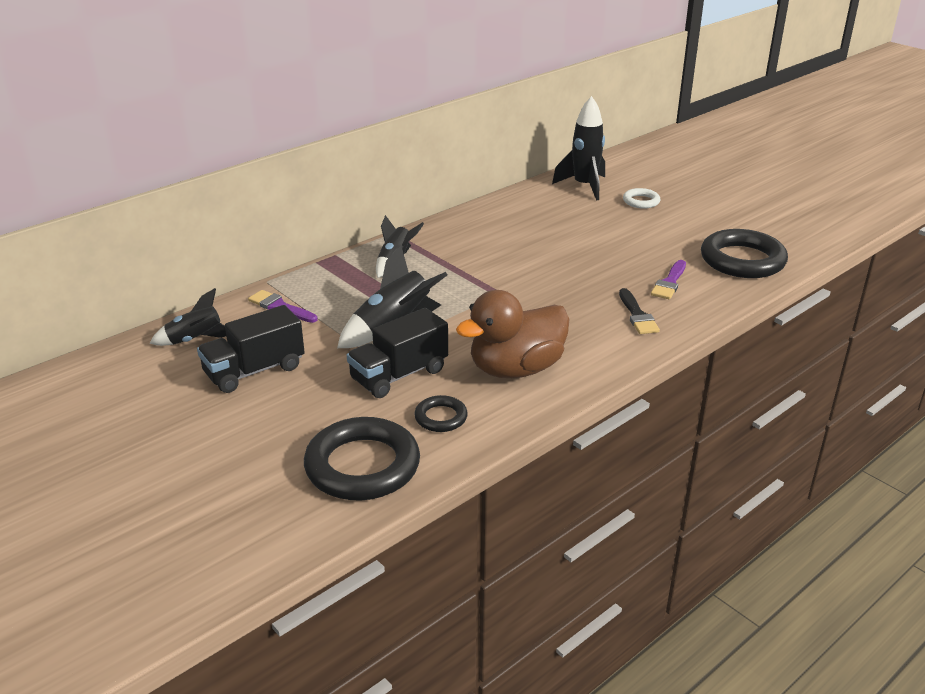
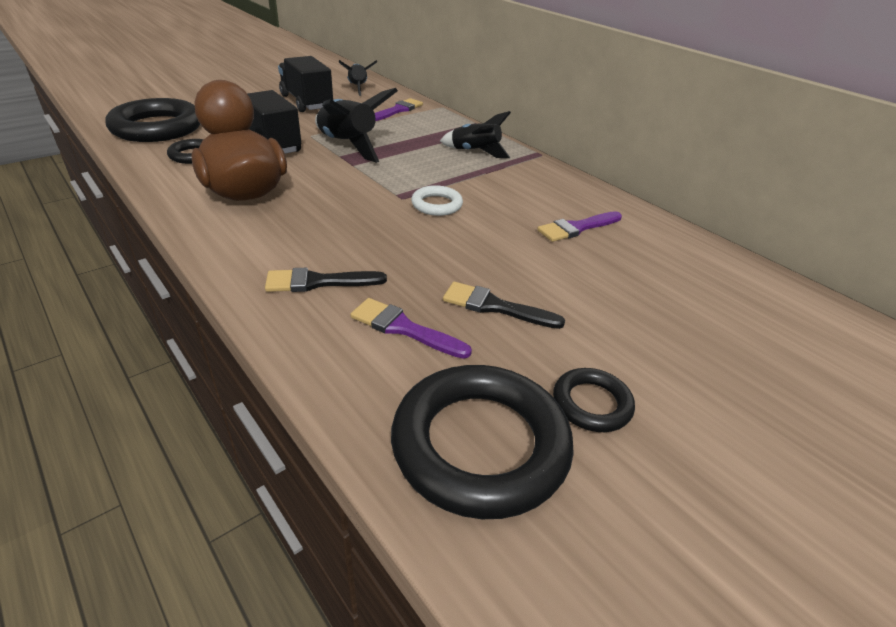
camera: 90 degrees right, 5 degrees up
(524, 226) = (577, 228): none -> purple brush
(584, 186) = (743, 294): black rocket -> none
(633, 256) = (495, 306): none -> black brush
(641, 201) = (712, 350): white ring -> white ring (436, 205)
(699, 234) = (591, 404): none -> black ring

